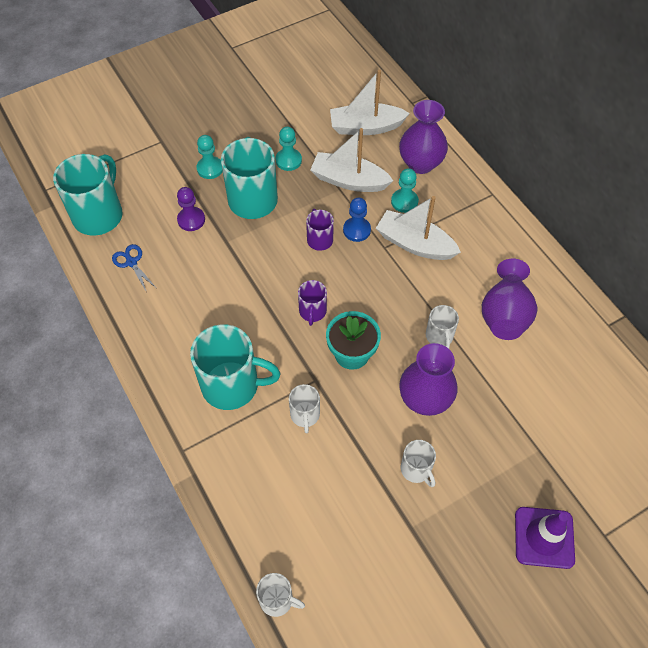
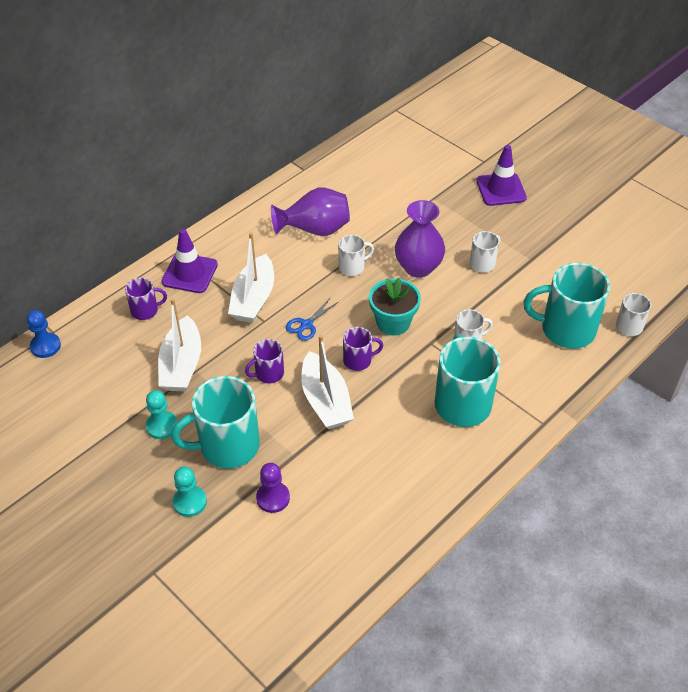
camera: 105 degrees left, 10 degrees down
(99, 215) = (291, 602): turquoise mug -> turquoise mug (566, 329)
(131, 262) = (350, 539): blue scissors -> blue scissors (306, 325)
(356, 230) = (248, 346): blue pawn -> blue pawn (45, 346)
(366, 127) = (97, 365): white boat -> white boat (325, 401)
(404, 201) = (201, 315): turquoise pawn -> none
(420, 163) = (145, 310): purple vase -> purple mug
(461, 200) = (189, 273): none -> purple traffic cone

